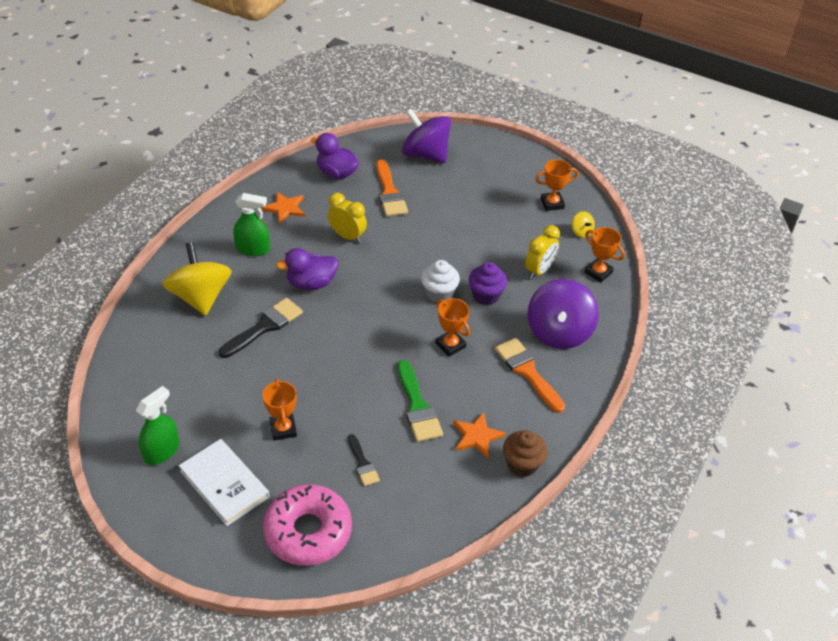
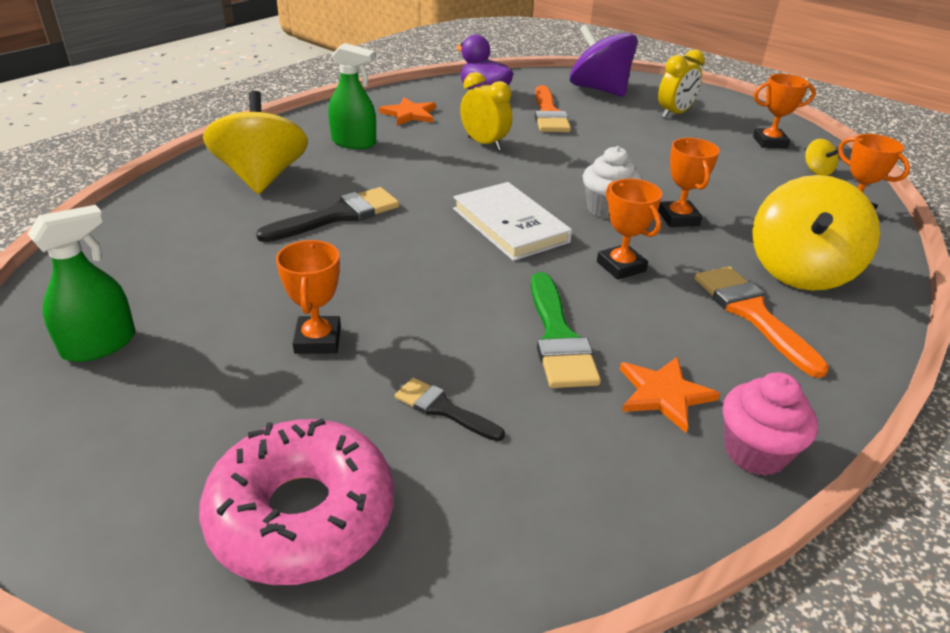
camera: 10 degrees right, 10 degrees down
(224, 484) = (178, 408): white book -> white book (510, 225)
(311, 283) = (422, 180): purple duck -> none
(362, 463) = (443, 409): black brush -> black brush turned 135 degrees clockwise
(486, 296) = (678, 218): purple cupcake -> orange trophy
(522, 464) = (755, 452): brown cupcake -> pink cupcake
(539, 270) = (759, 201): yellow clock -> yellow clock (674, 114)
(559, 332) = (800, 270): purple spinning top -> yellow spinning top

